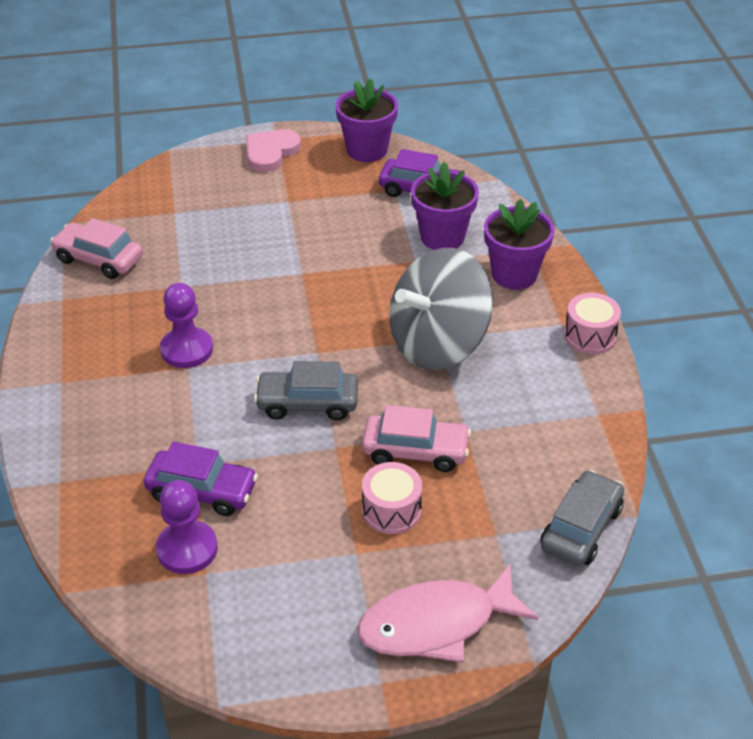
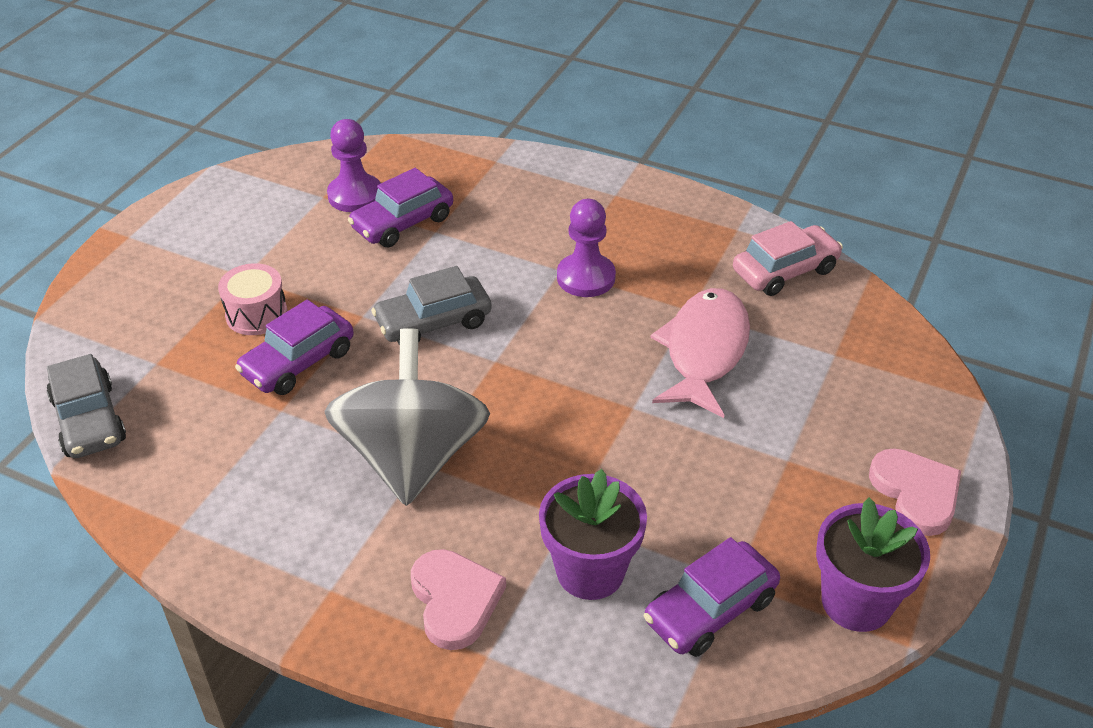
camera: 125 degrees right, 0 degrees up
(307, 403) = (433, 322): grey car -> grey car turned 150 degrees counterclockwise
(415, 451) = (298, 362): pink car -> purple car
(436, 624) = (130, 284): pink fish -> pink fish (704, 351)
(514, 274) = (455, 600): purple flower pot -> pink heart
(590, 335) = (284, 603): pink drum -> none

